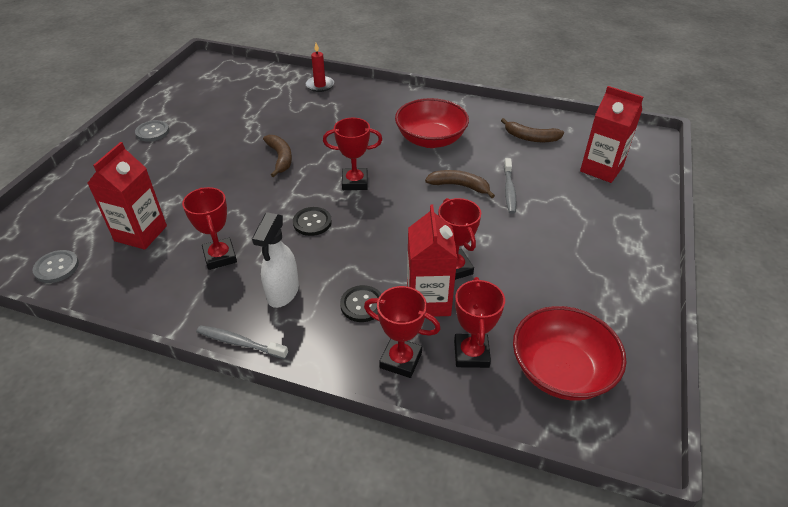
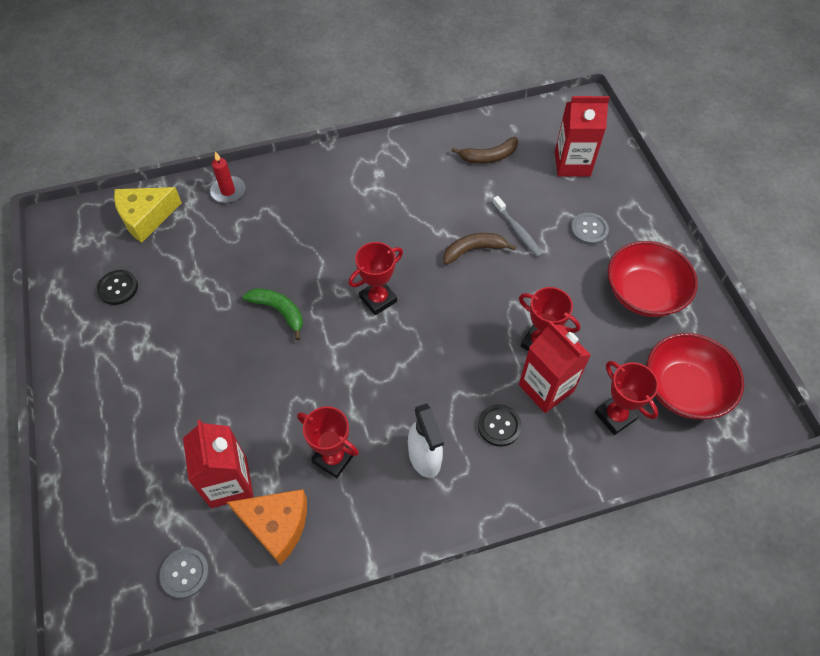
camera: 35 degrees left, 15 degrees up
(139, 274) = (276, 525): none -> orange cheese
(152, 132) = (102, 355): grey button -> grey button (589, 229)
(240, 343) = (436, 528): grey toothbrush -> none
(256, 79) = (146, 217): none -> yellow cheese
(280, 158) = (279, 311): brown banana -> green banana
(312, 222) = (381, 368): black button -> black button (118, 288)
(401, 360) = (571, 456): red trophy -> none
(430, 139) = (403, 207): red bowl -> red bowl (644, 293)

